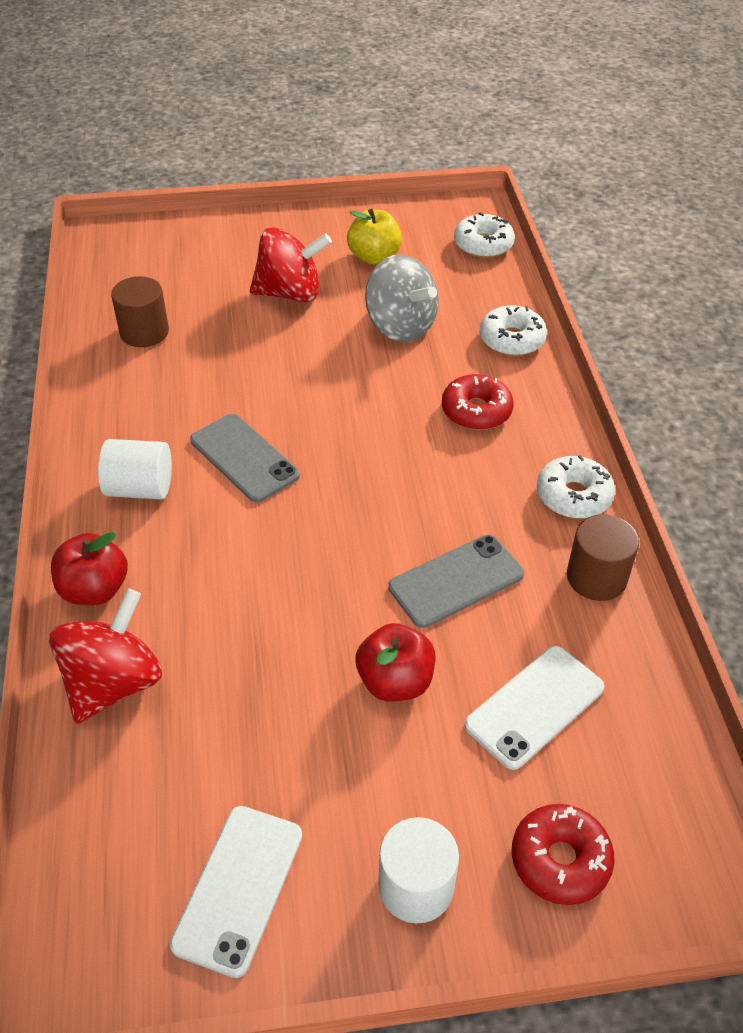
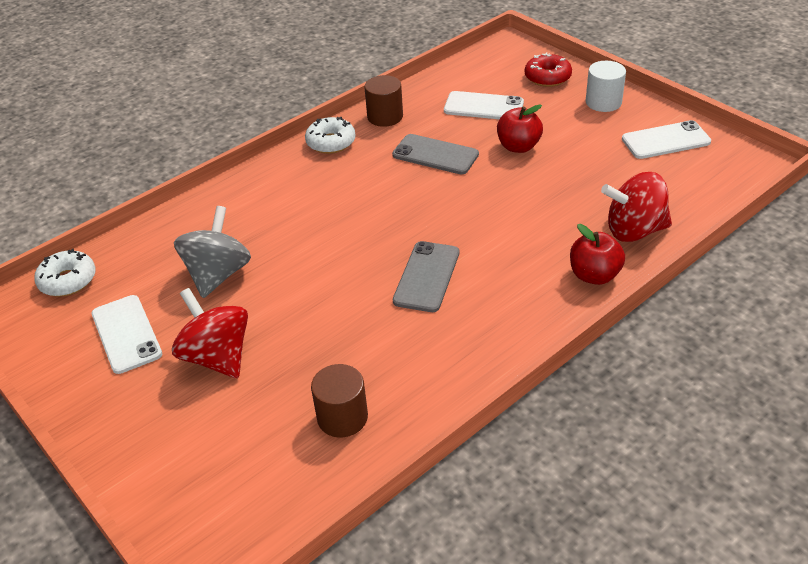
camera: 120 degrees left, 5 degrees down
(140, 488) = (502, 307): white cylinder -> none
(374, 257) = (126, 334): yellow apple -> white phone
(476, 411) = (287, 202): red donut -> none
(511, 340) = (194, 217): white donut -> none

